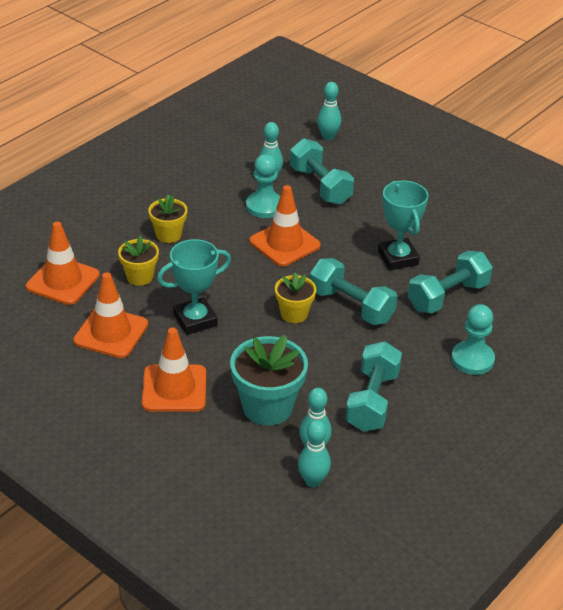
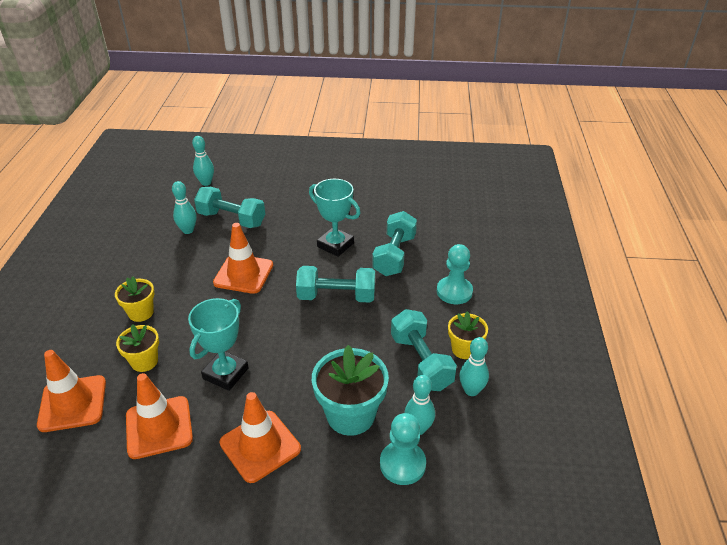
camera: 35 degrees left, 0 degrees up
(264, 206) = (202, 253): turquoise pawn -> turquoise pawn (402, 464)
(294, 314) = (300, 325): yellow flower pot -> yellow flower pot (464, 349)
(313, 481) = (443, 457): turquoise bowling pin -> turquoise bowling pin (471, 390)

